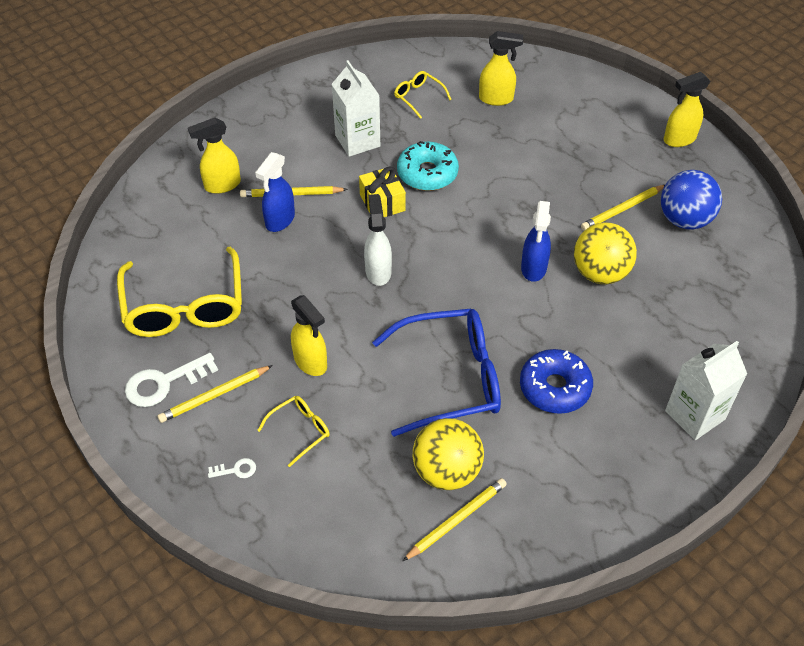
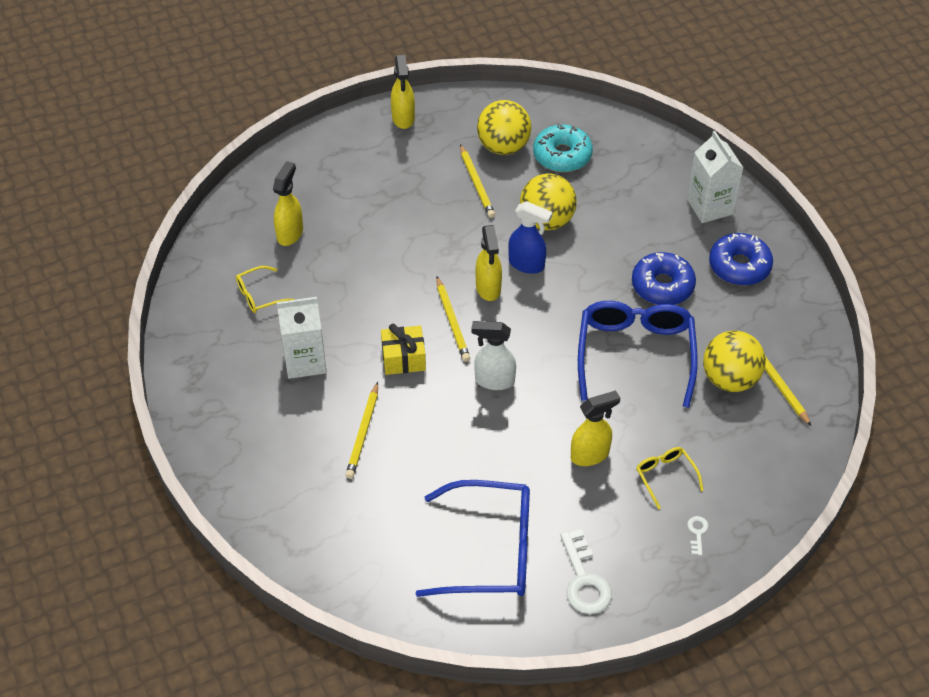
camera: 75 degrees left, 0 degrees up
(184, 306) = (490, 550): yellow glasses -> blue glasses
(214, 395) = (610, 539): yellow pencil -> yellow pencil (452, 321)
(222, 185) = (326, 494): yellow spray bottle -> yellow spray bottle (488, 288)
(280, 220) = (398, 449): blue spray bottle -> none
(427, 173) = (376, 313): turquoise donut -> turquoise donut (562, 155)
(616, 458) = (739, 266): none -> blue donut
(684, 219) = (503, 146): blue ball -> yellow ball

